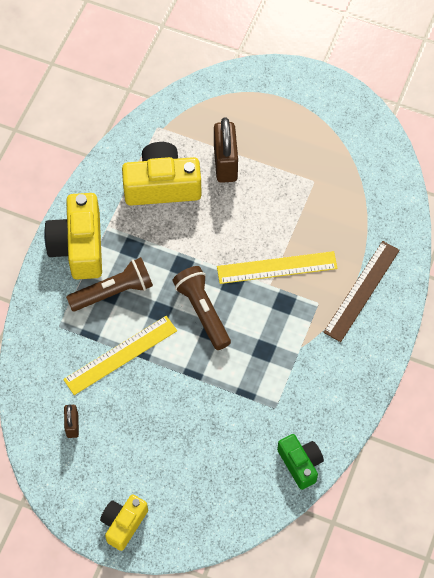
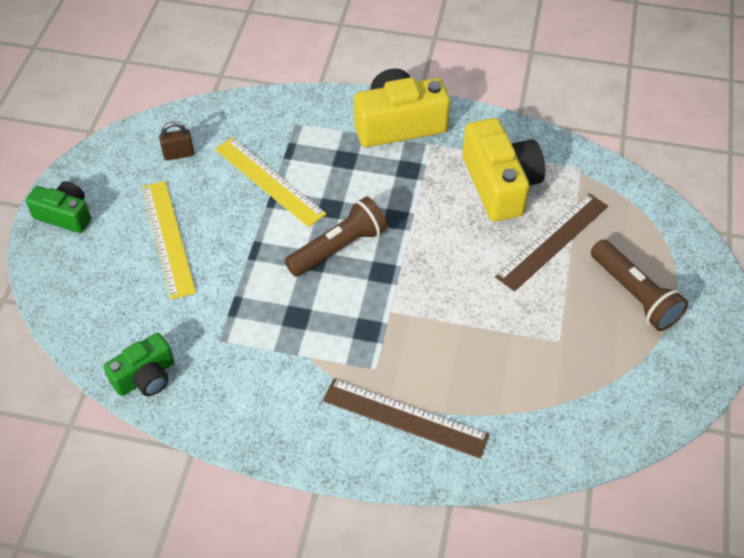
camera: 80 degrees right, 10 degrees down
(113, 292) = (347, 162): brown flashlight -> brown flashlight (634, 294)
(123, 524) = (65, 215): yellow camera -> green camera
(225, 163) = (552, 241): brown padlock -> brown ruler
(277, 267) = (417, 315): yellow ruler -> yellow ruler (168, 238)

